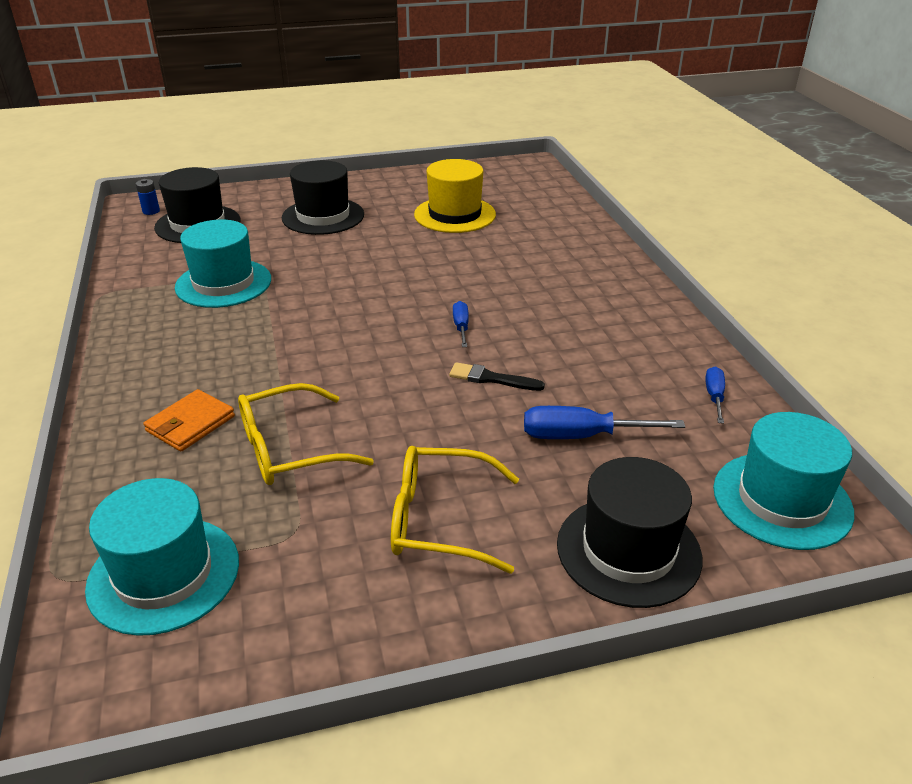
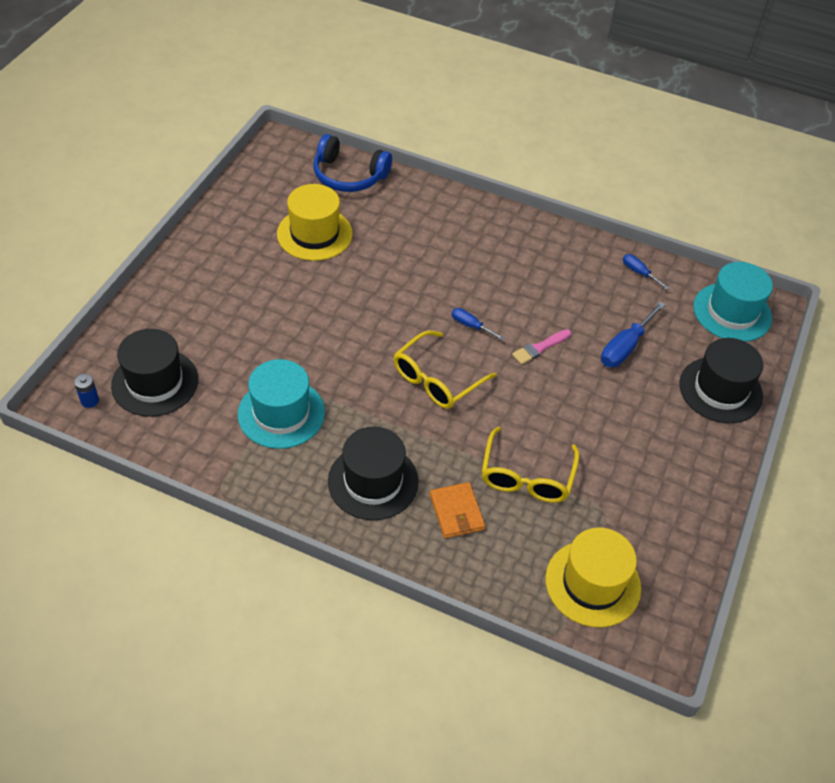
camera: 55 degrees left, 15 degrees up
(164, 574) = (593, 583): turquoise hat -> yellow hat
(323, 216) = (231, 303): black hat -> black hat (373, 481)
(439, 520) = (643, 446): yellow glasses -> yellow glasses (436, 379)
(491, 378) = (540, 348): black brush -> pink brush
(548, 200) = (349, 175): none -> blue headphones

